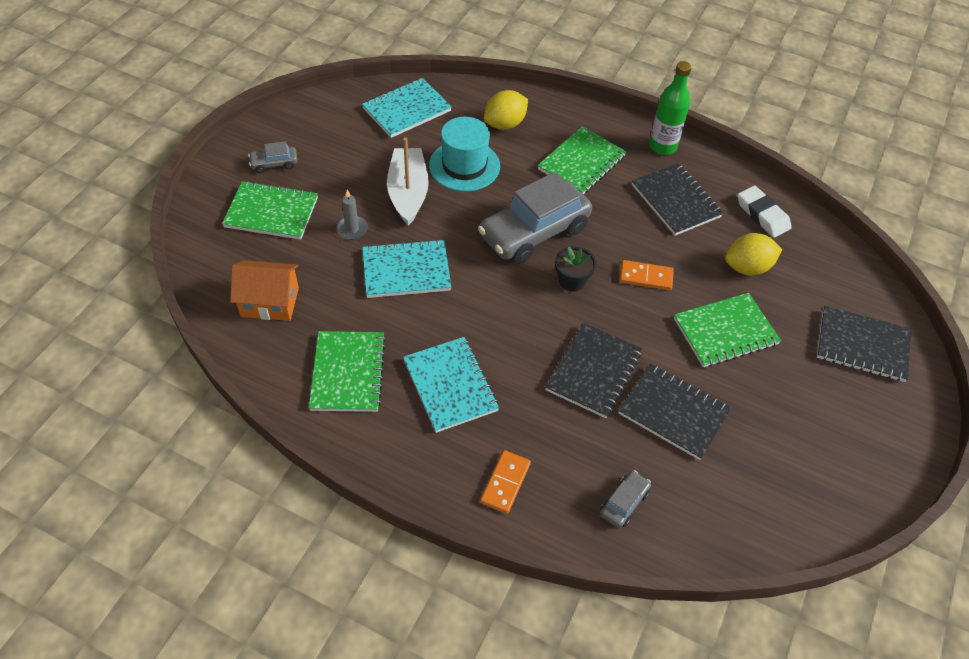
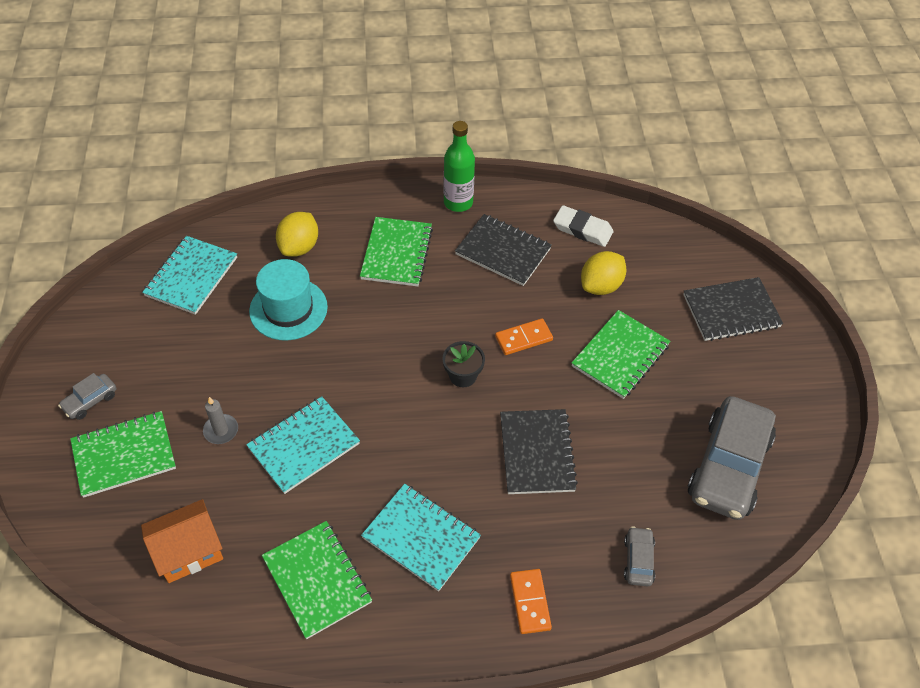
camera: 30 degrees left, 0 degrees up
(408, 193) = (252, 364): white boat -> none
(534, 232) = (398, 345): grey car -> grey car (728, 467)
(673, 413) = (625, 454): black notebook -> none

